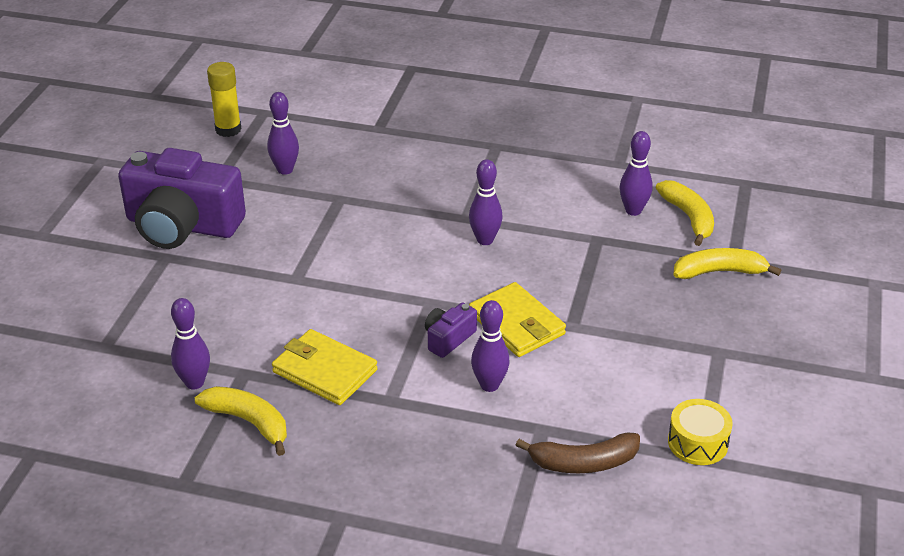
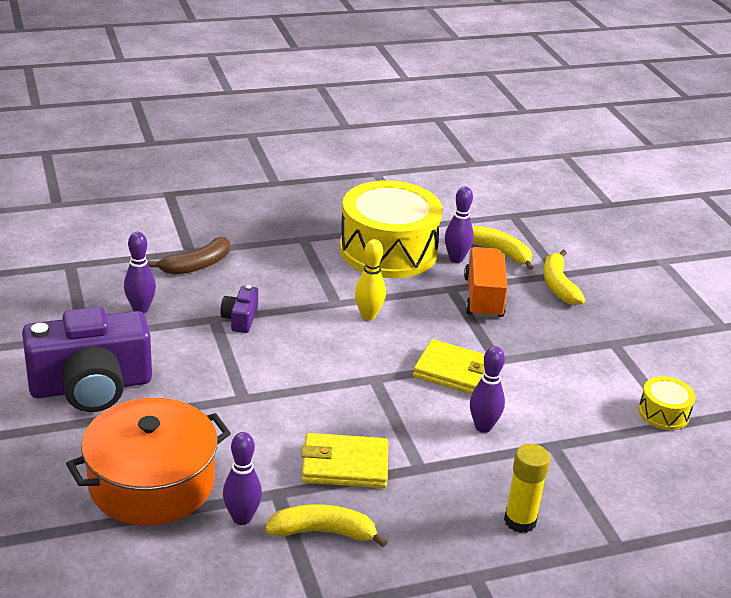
camera: 35 degrees left, 5 degrees down
(152, 325) = (151, 483): none -> orange pot
(228, 129) = (50, 289): yellow glue stick -> yellow glue stick (520, 521)
(448, 339) = (417, 402): purple camera -> purple camera (240, 319)
(485, 240) = (368, 315): purple bowling pin -> yellow bowling pin
(570, 182) = (388, 250): none -> yellow drum
(583, 463) = (605, 458): brown banana -> brown banana (196, 265)
(621, 259) = (483, 298): none -> orange truck
(719, 272) = (558, 285): yellow banana -> yellow banana turned 60 degrees counterclockwise

